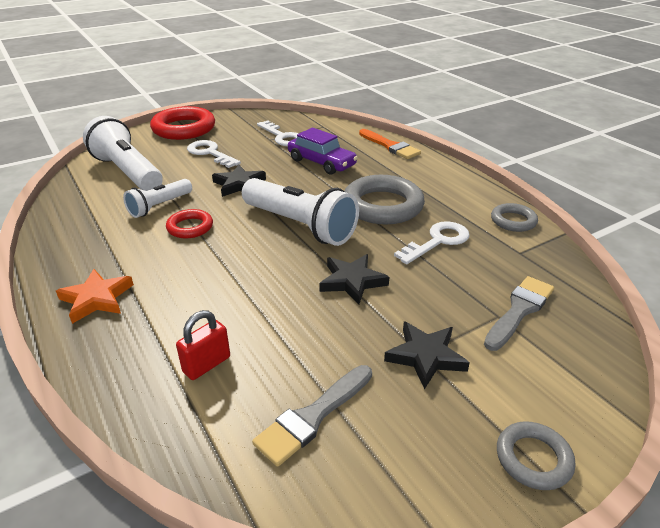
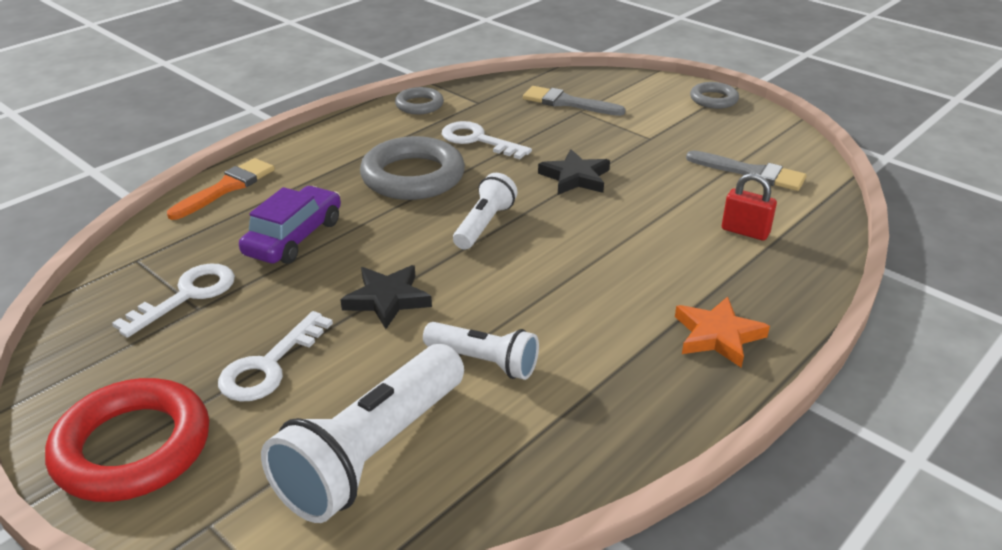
camera: 105 degrees left, 0 degrees up
(190, 227) = (529, 311): red ring -> none
(300, 226) = (484, 224): white flashlight -> white flashlight, size x0.57
(425, 356) = (652, 136): black star -> none

